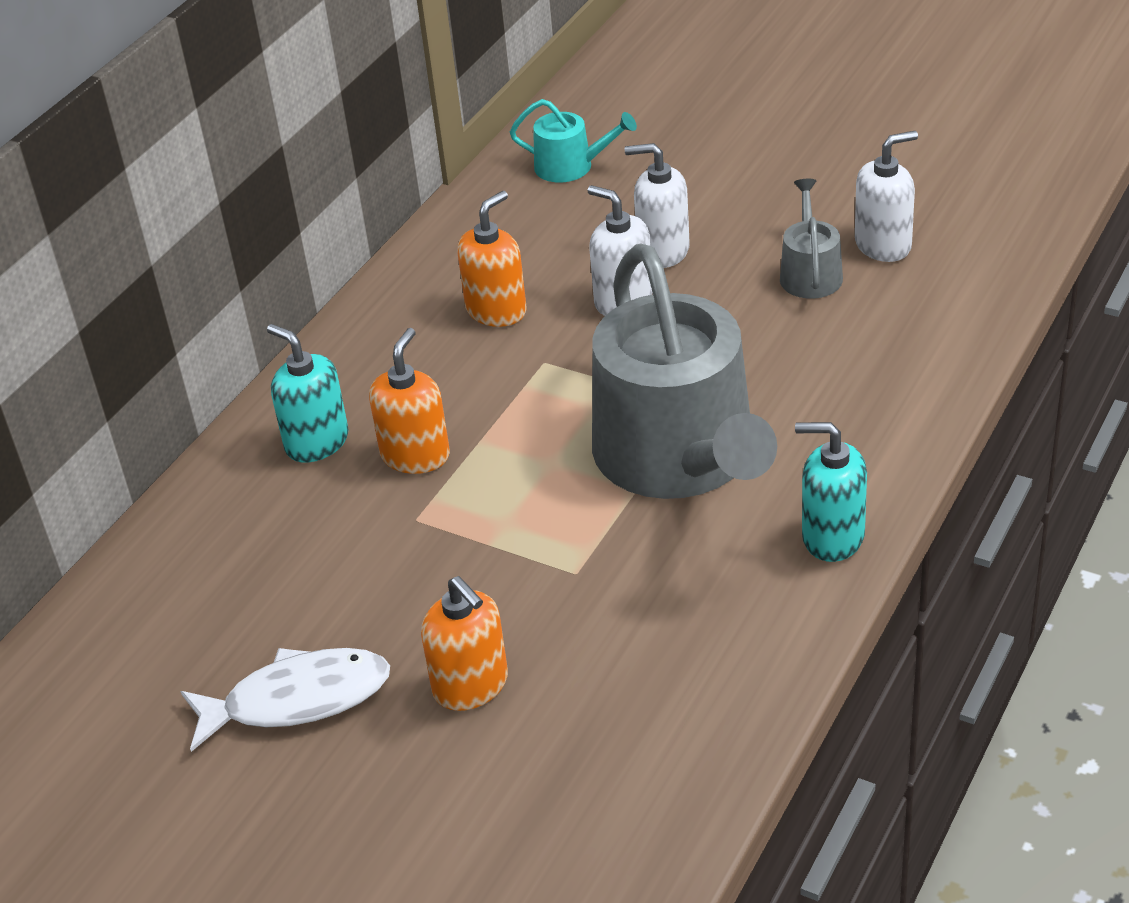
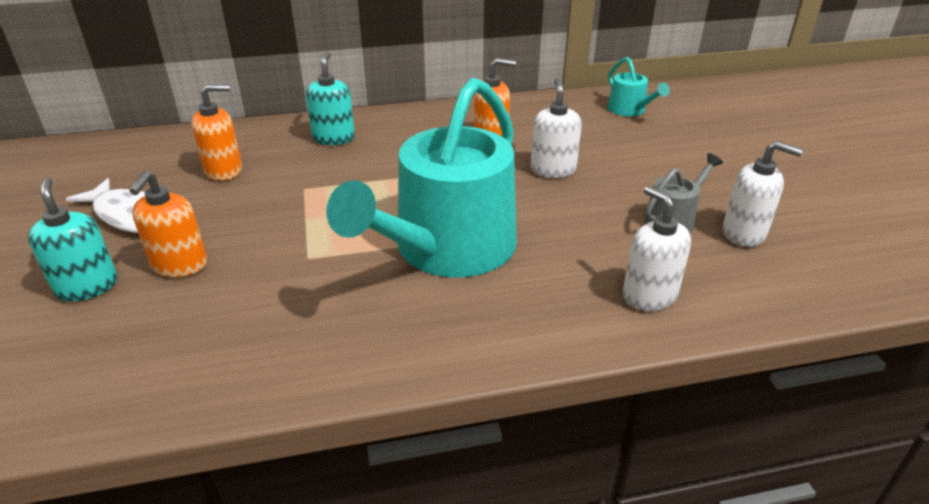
camera: 45 degrees right, 5 degrees down
(415, 455) = (353, 166): orange soap dispenser -> orange soap dispenser (224, 171)
(663, 251) = (611, 163): white soap dispenser -> white soap dispenser (649, 295)
(681, 458) = (447, 249): grey watering can -> turquoise watering can
(832, 537) = (442, 348): turquoise soap dispenser -> turquoise soap dispenser (87, 286)

